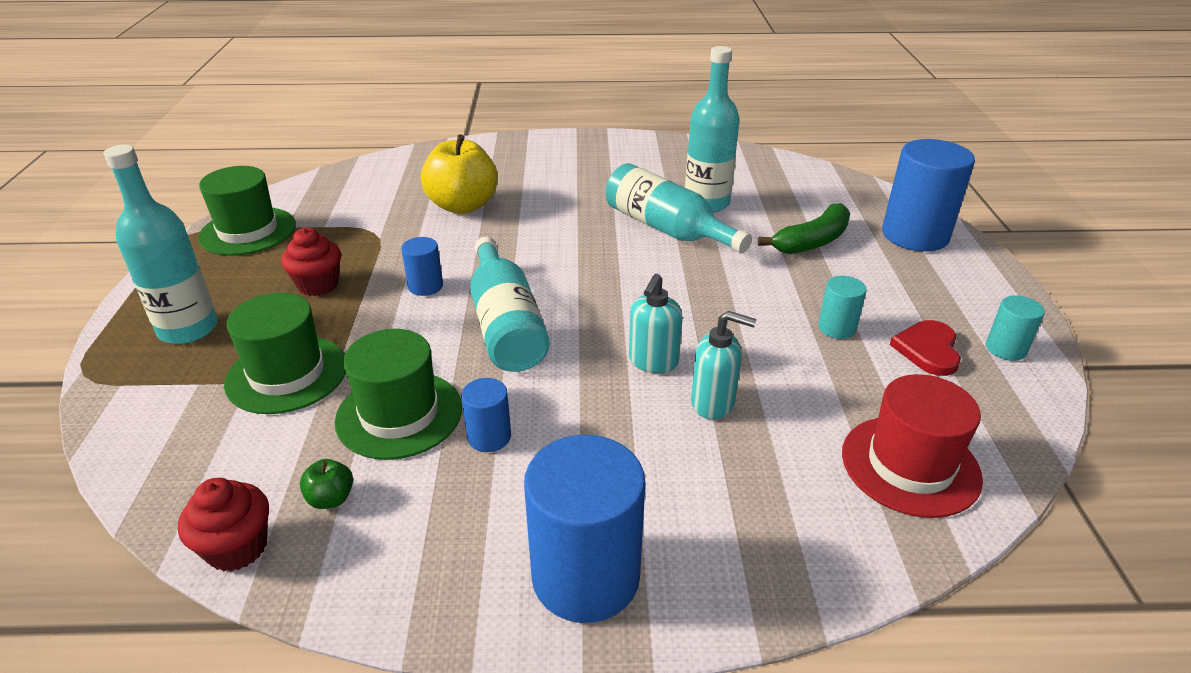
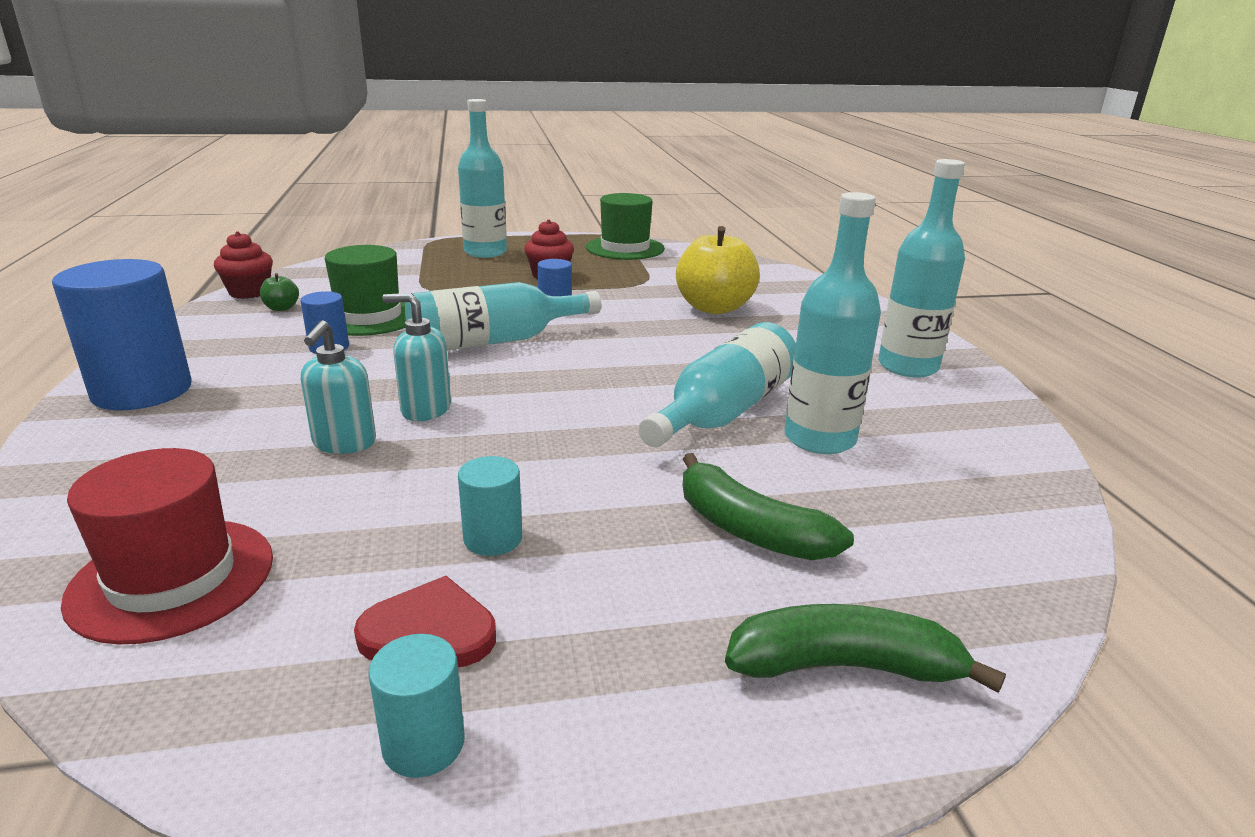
camera: 80 degrees right, 10 degrees down
(287, 374) = (427, 281): green hat -> none
(604, 155) = (907, 367): none -> turquoise bottle
(915, 235) = (844, 666): blue cylinder -> green banana

